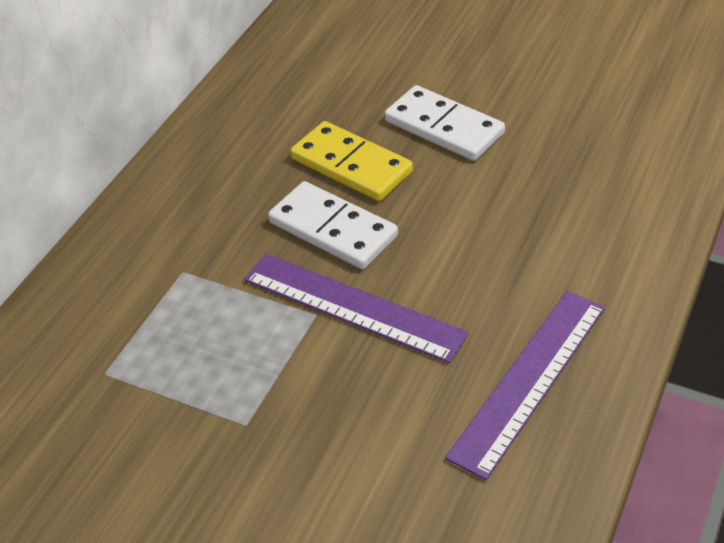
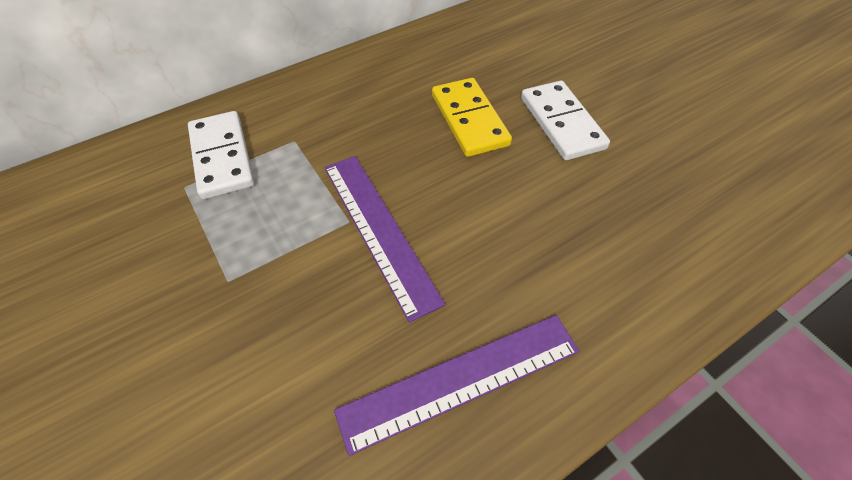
camera: 30 degrees right, 10 degrees up
(333, 229) = (416, 161): white domino -> white domino (222, 157)

